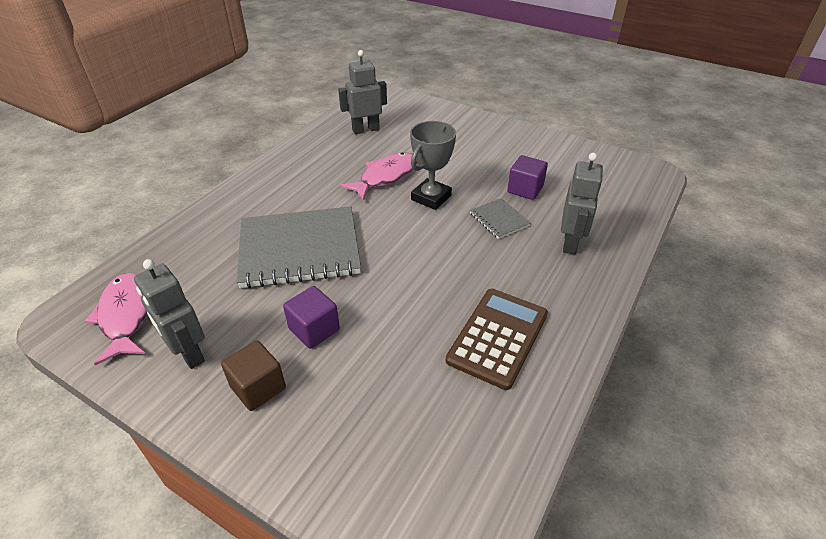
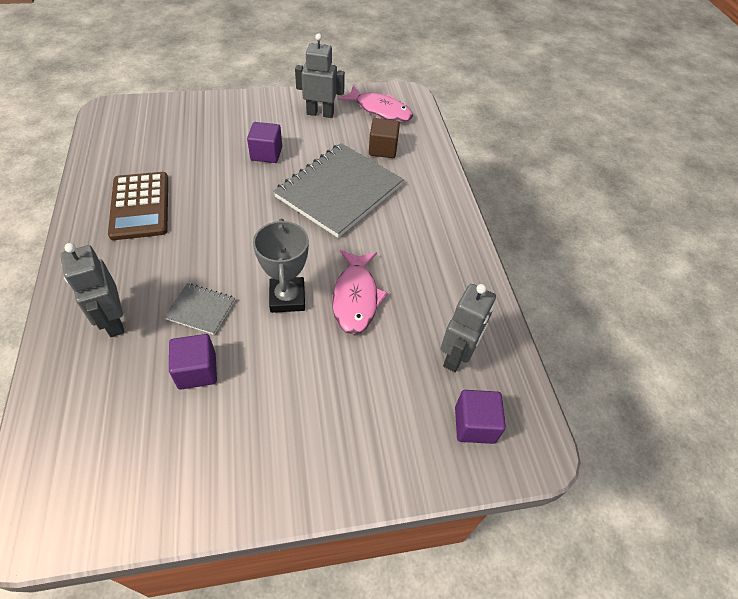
camera: 135 degrees right, 10 degrees up
(258, 387) = (264, 119): brown cube -> brown cube (383, 149)
(394, 109) = (474, 425): none -> purple cube

